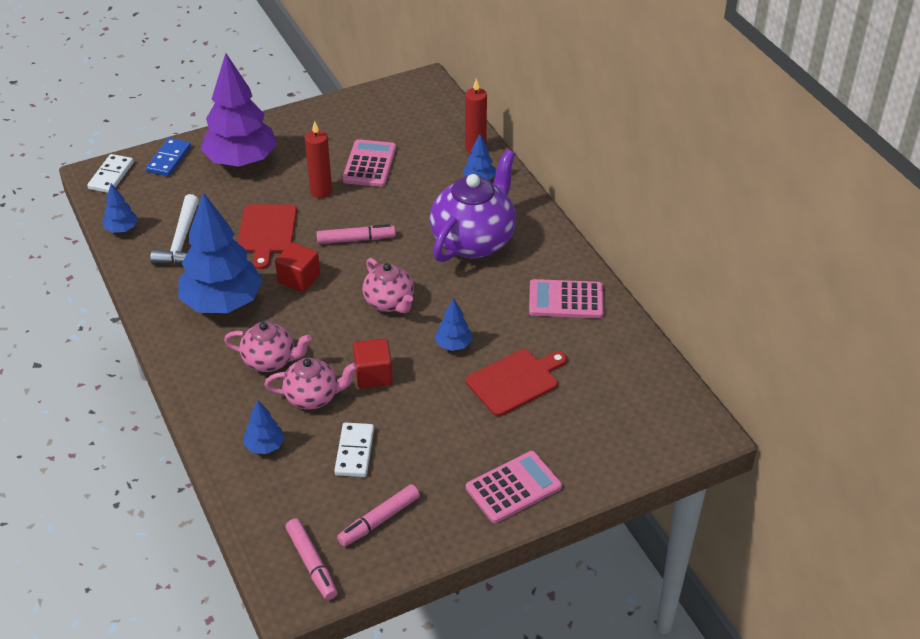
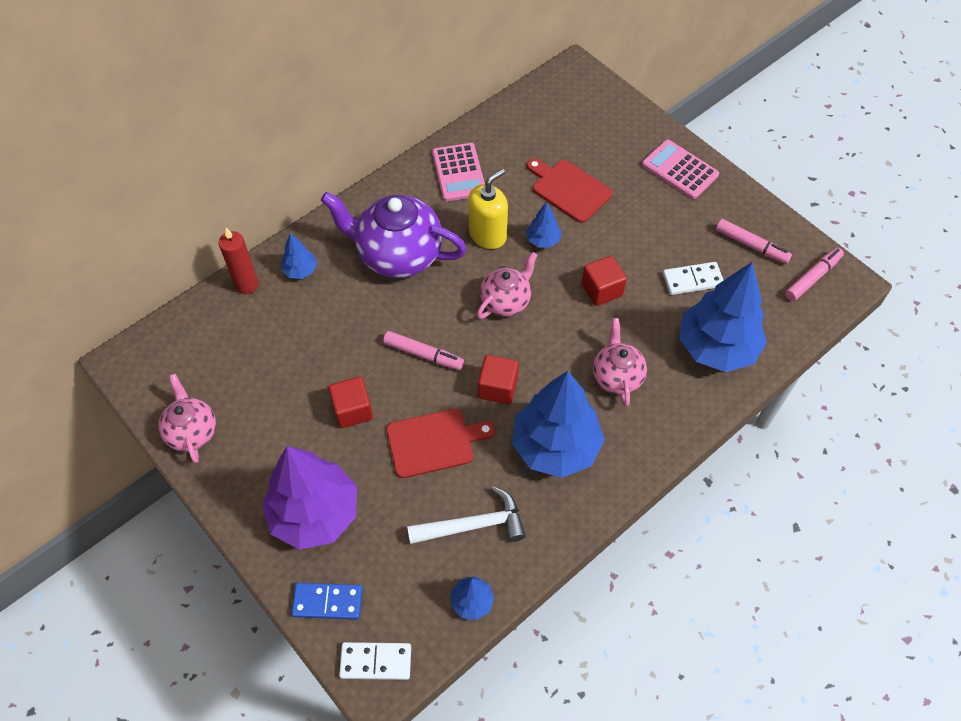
camera: 105 degrees left, 15 degrees up
(265, 446) = (716, 347): blue tree -> blue tree, size x2.26
(313, 397) = (646, 328): pink teapot -> pink teapot (192, 432)
(321, 191) = (352, 410): red candle -> red cube
(356, 239) = (423, 354): pink marker -> pink marker turned 135 degrees clockwise
(369, 164) = (294, 376): pink calculator -> none
(475, 306) = (488, 235): none -> yellow soap dispenser

